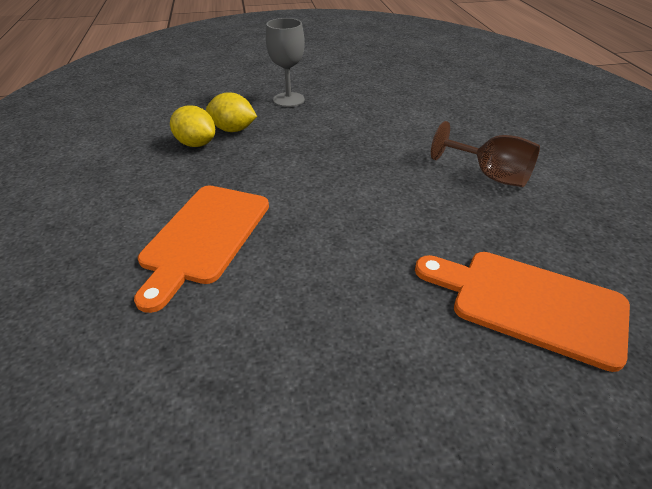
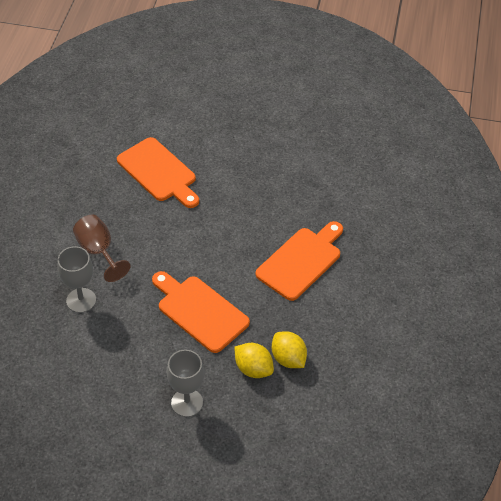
camera: 160 degrees left, 10 degrees up
(319, 155) = (200, 311): none -> orange cutting board
(457, 134) = (81, 300): none -> grey goblet

